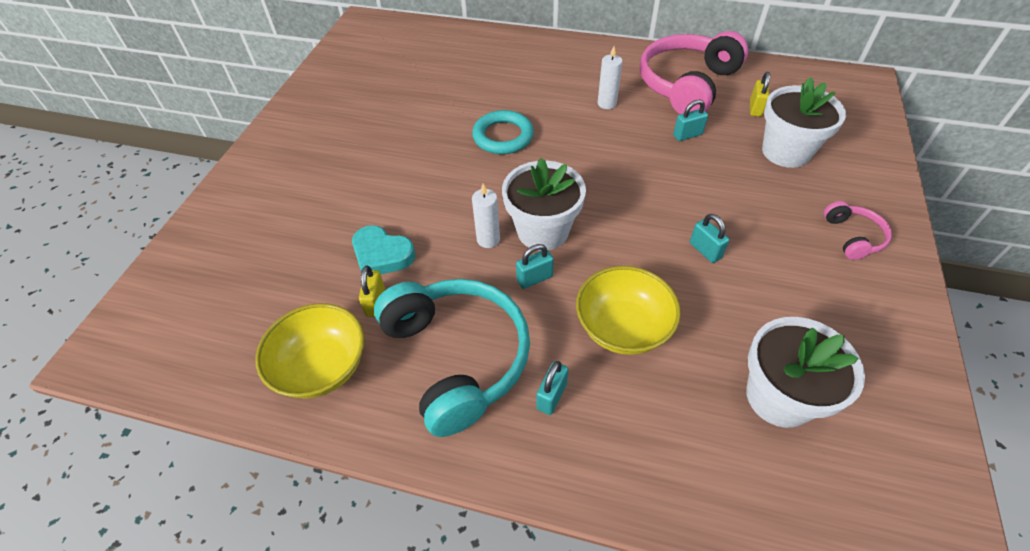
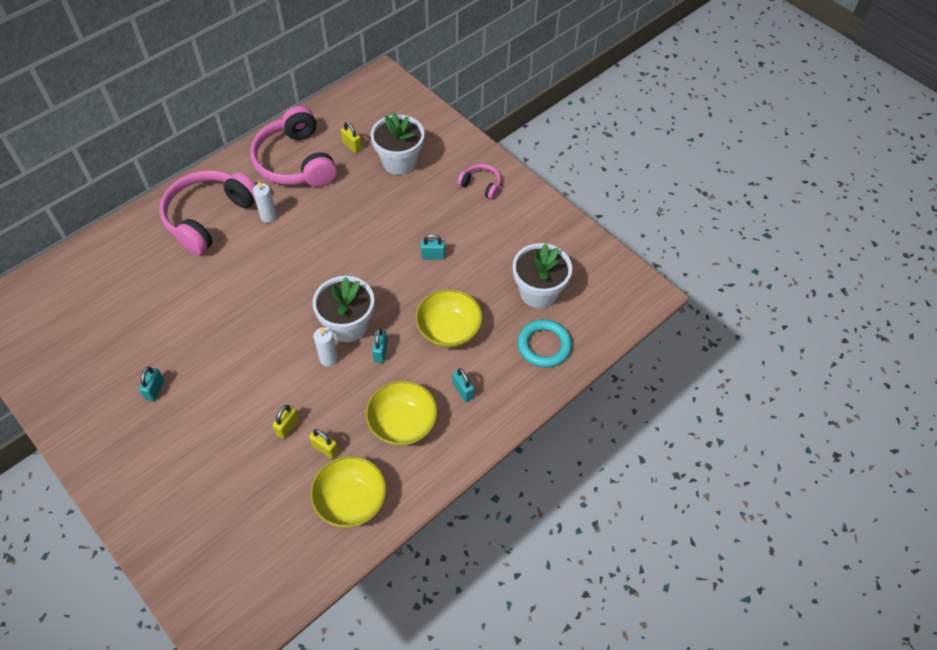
camera: 60 degrees left, 5 degrees up
(382, 255) = (288, 427): turquoise heart -> yellow padlock
(457, 357) = (402, 424): turquoise headphones -> yellow bowl
(503, 136) = (241, 296): turquoise ring -> turquoise ring (544, 345)
(565, 71) = (209, 217): none -> pink headphones
(687, 135) = (340, 197): turquoise padlock -> turquoise padlock (155, 390)

